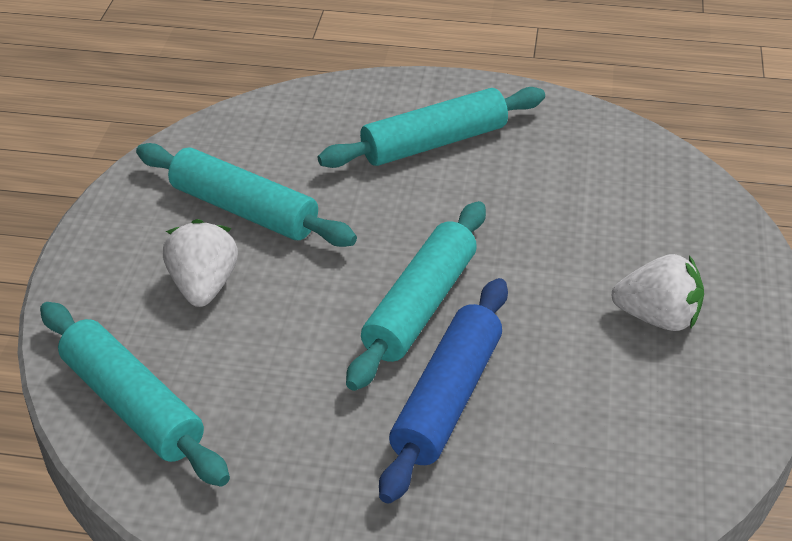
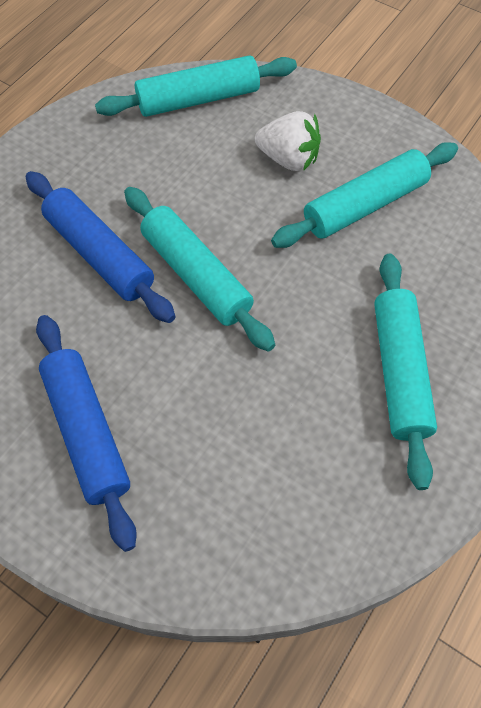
camera: 115 degrees right, 20 degrees up
(658, 318) = (87, 432): white strawberry -> blue rolling pin

